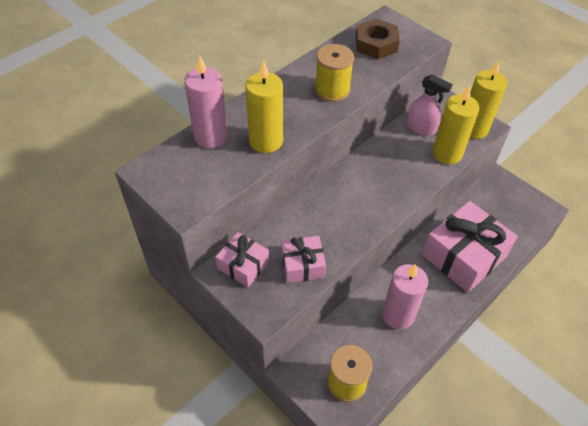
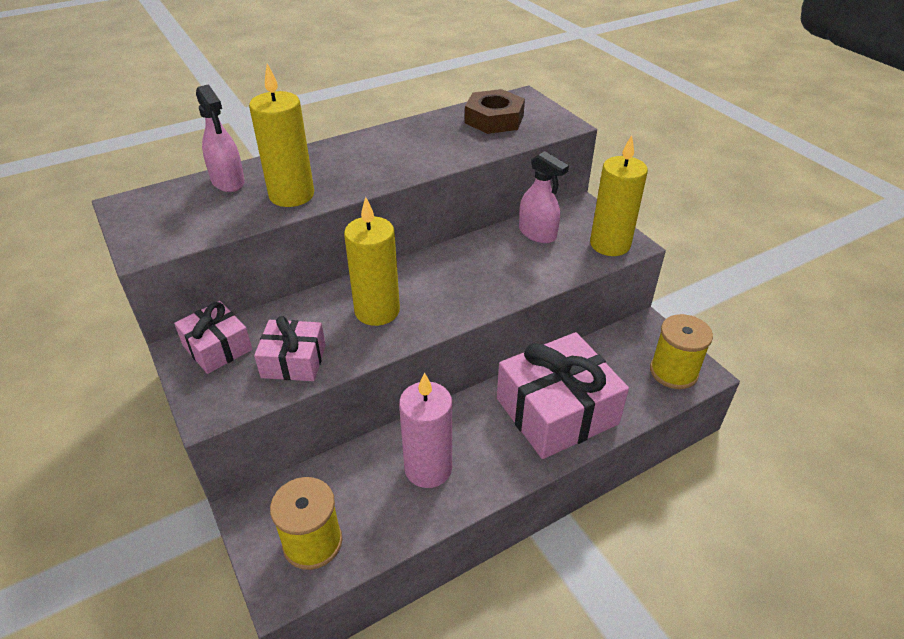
camera: 15 degrees right, 10 degrees down
(211, 136) = (228, 181): pink candle -> pink spray bottle
(332, 90) = (409, 156): yellow spool -> yellow spool (673, 372)
(447, 153) = (559, 266): yellow candle -> yellow candle (377, 311)

